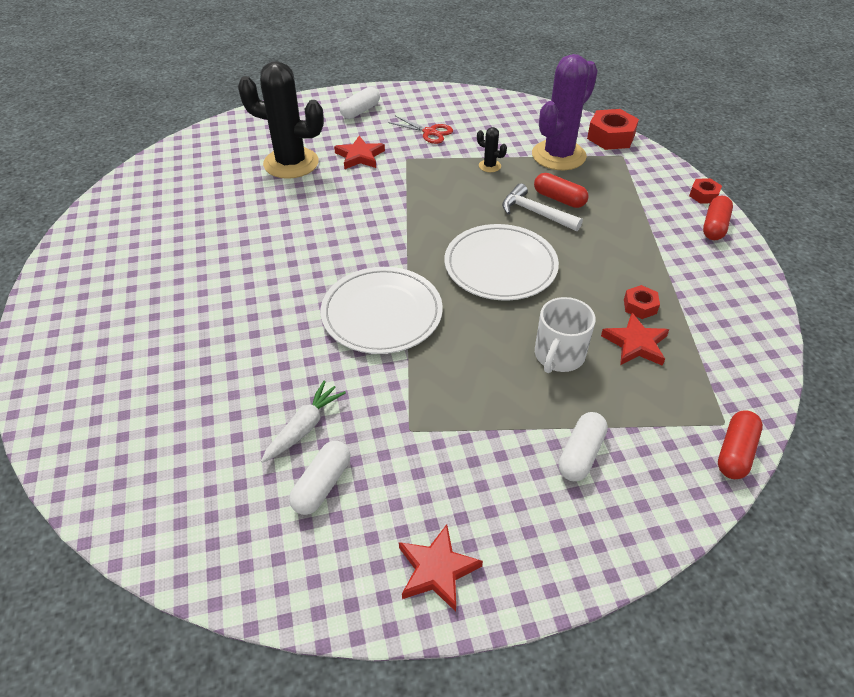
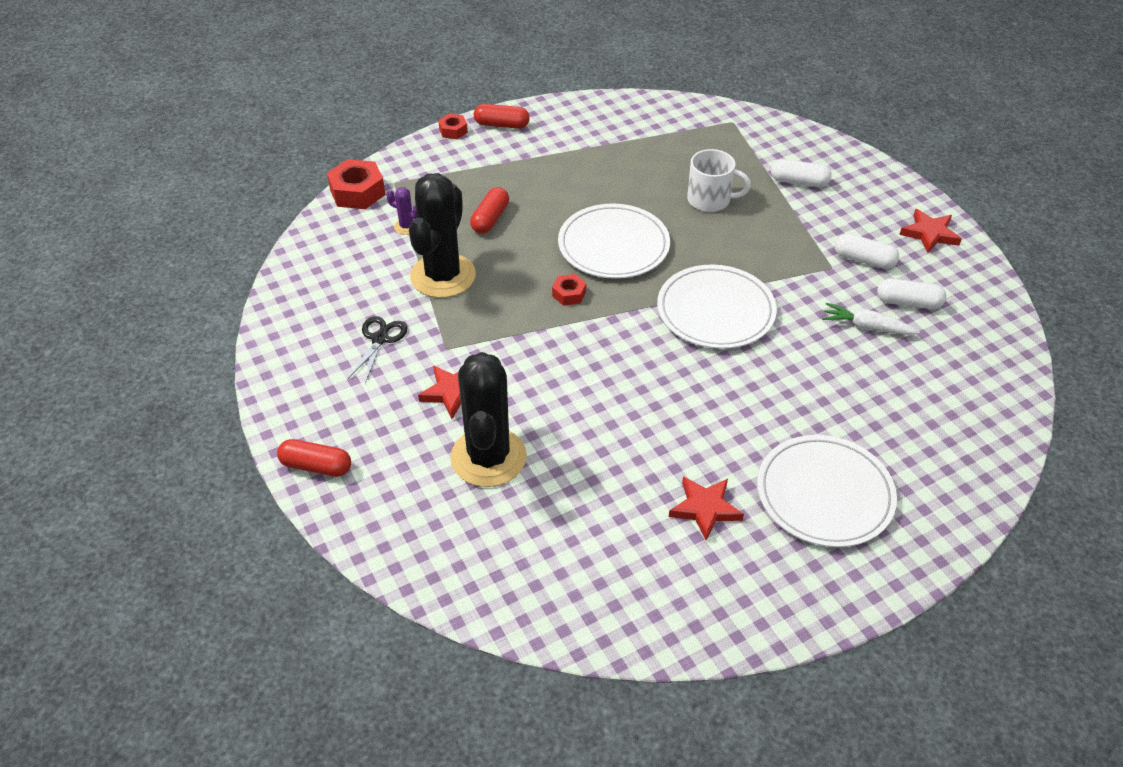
camera: 105 degrees left, 0 degrees up
(136, 322) = (824, 494): none -> white plate
(360, 111) = (337, 420): white capsule -> white capsule (864, 260)
(430, 132) = (380, 339): red scissors -> black scissors
(489, 166) = (443, 276): black cactus -> black cactus, size x2.45
(535, 213) = (520, 232): white hammer -> none
(558, 155) = (406, 226): purple cactus -> purple cactus, size x0.41
(635, 344) = (675, 162): red star -> red star (705, 509)
(640, 306) = (630, 162): red nut -> red nut (569, 294)
(735, 452) = (755, 118): red capsule -> red capsule (316, 466)

